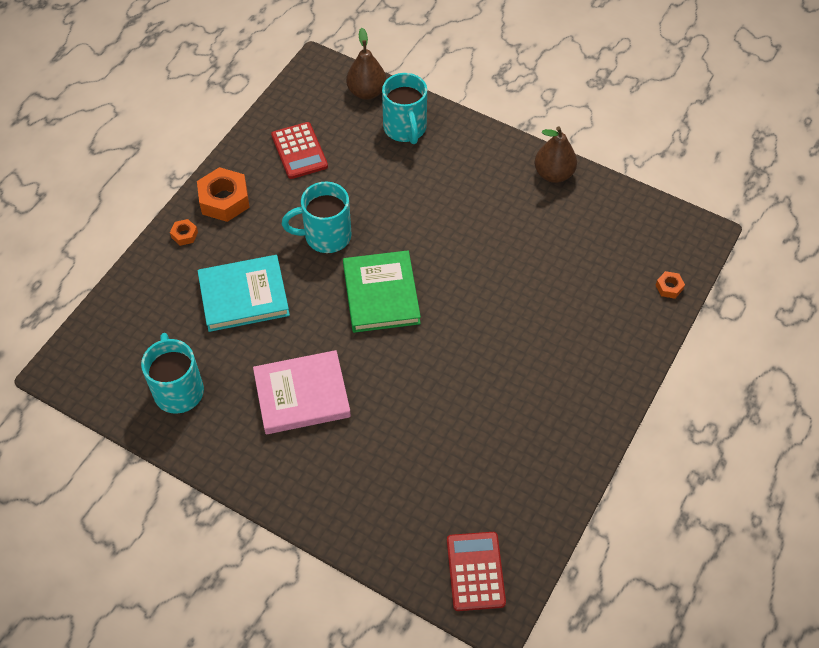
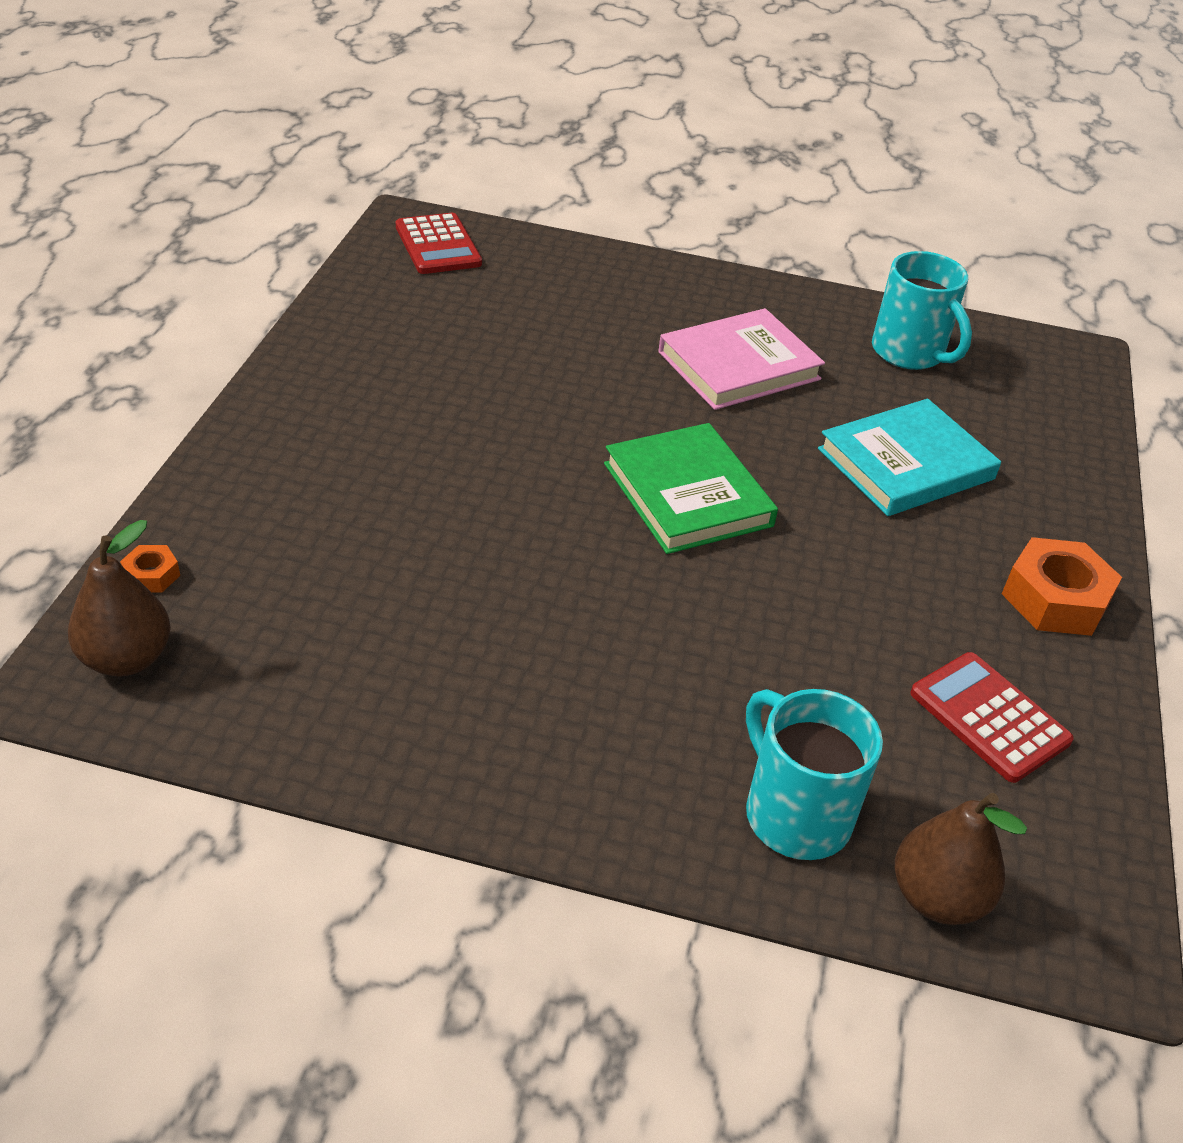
camera: 160 degrees right, 15 degrees down
(184, 235) = (1071, 534): orange nut -> none
(326, 236) = (833, 567): turquoise mug -> none
(553, 174) = (413, 764): brown pear -> brown pear (126, 658)

